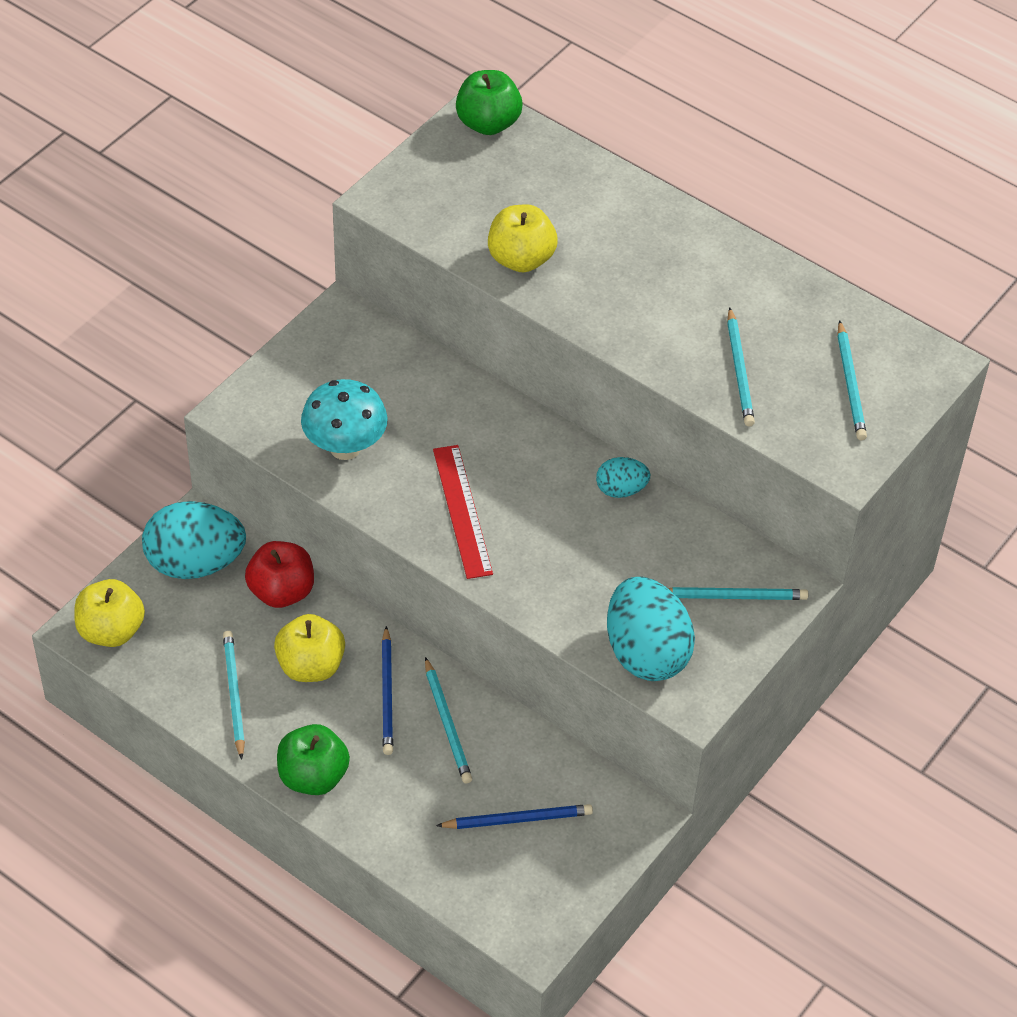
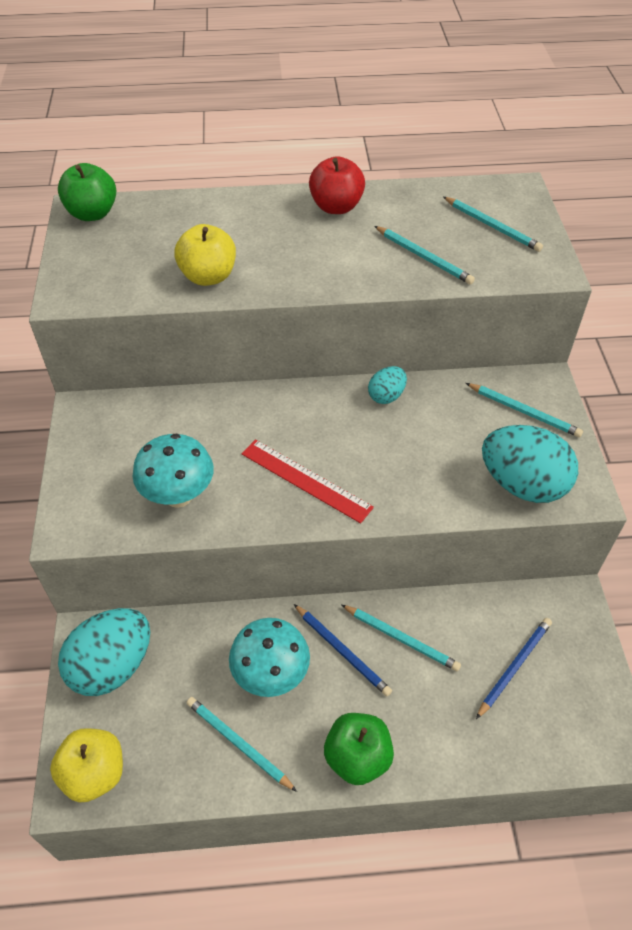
camera: 40 degrees left, 0 degrees up
(281, 591) = (196, 637): red apple -> red apple (336, 207)
(310, 666) = (271, 674): yellow apple -> turquoise mushroom
(733, 596) = (524, 411): turquoise pencil -> turquoise pencil turned 75 degrees clockwise

